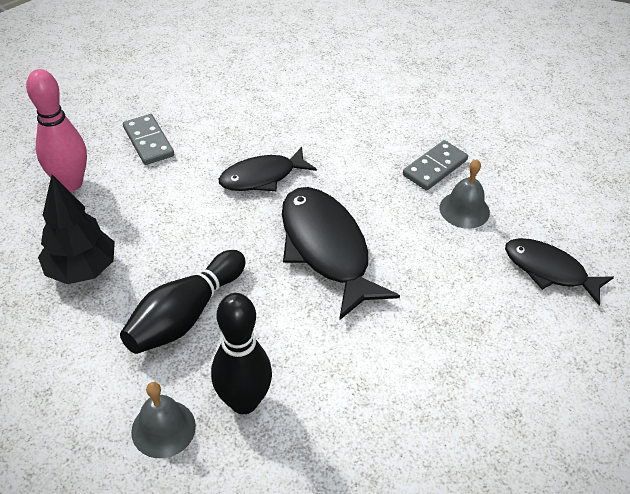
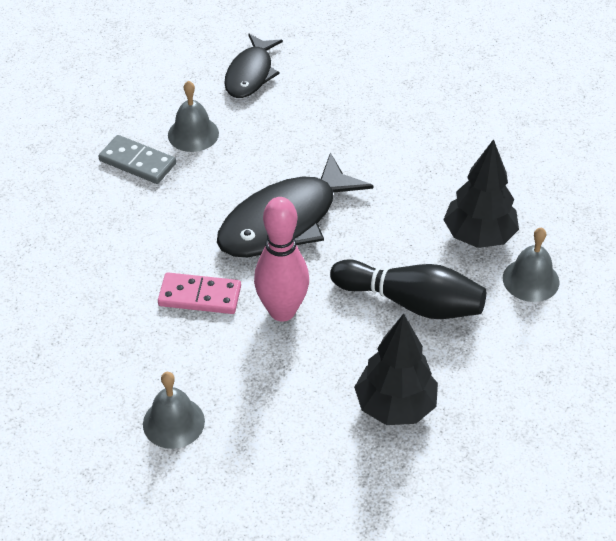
camera: 105 degrees left, 0 degrees up
(71, 183) = (274, 473): pink bowling pin -> pink bowling pin (282, 311)
(149, 142) = (173, 422): grey domino -> grey bell
(244, 401) = (479, 236): black bowling pin -> black tree
(262, 177) = (199, 296): black fish -> pink domino

